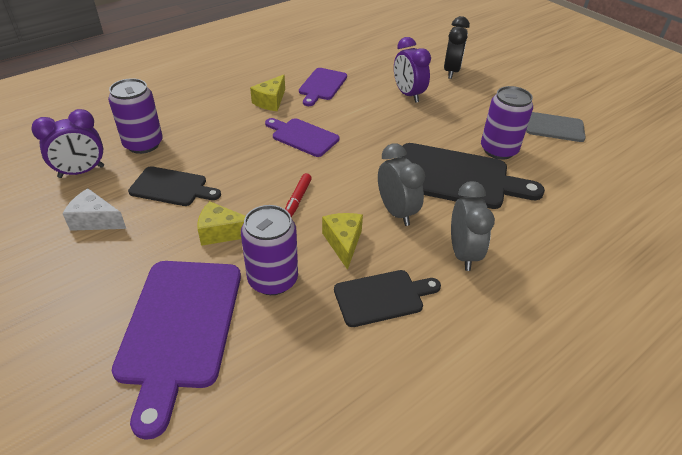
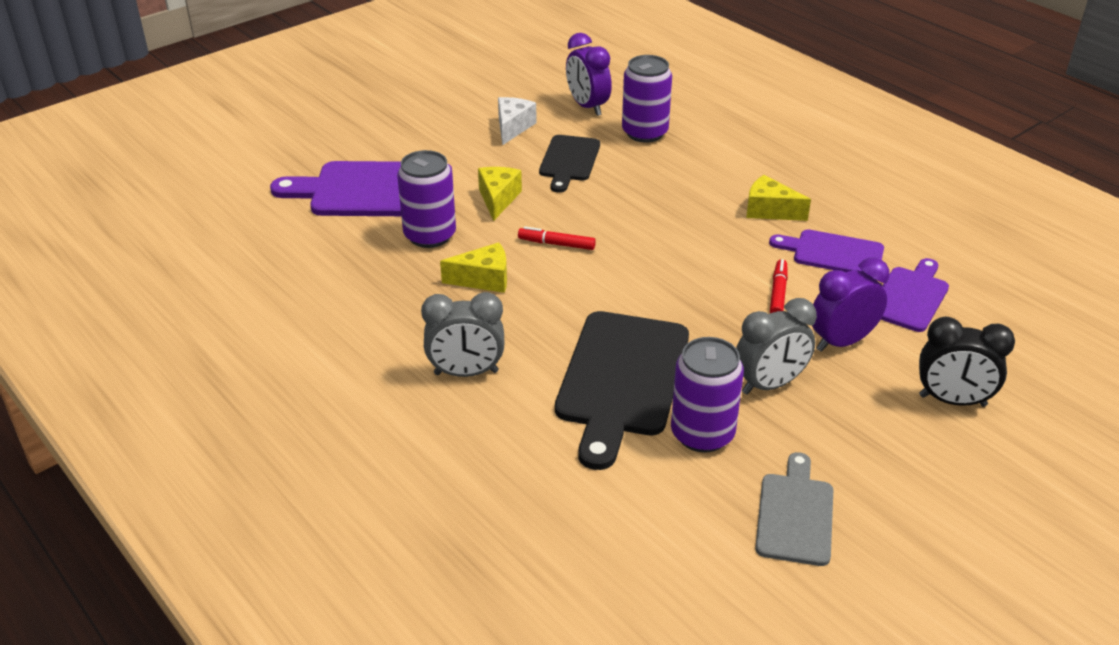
camera: 90 degrees right, 5 degrees down
(303, 136) = (689, 242): purple cutting board -> purple cutting board (910, 297)
(362, 109) = (778, 293): none -> red marker
(382, 297) = (400, 307): black cutting board -> none
(396, 212) = (540, 320): grey clock -> grey clock (769, 384)

